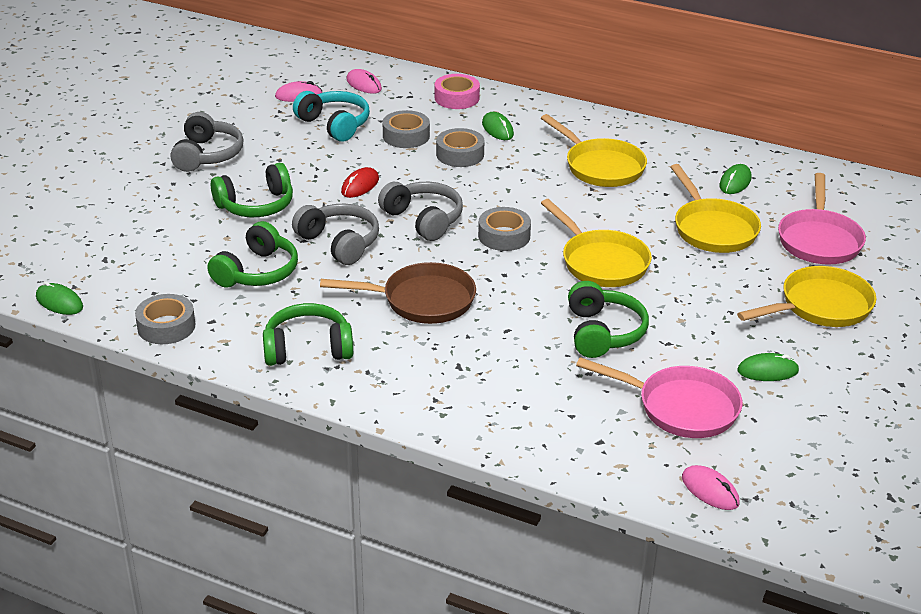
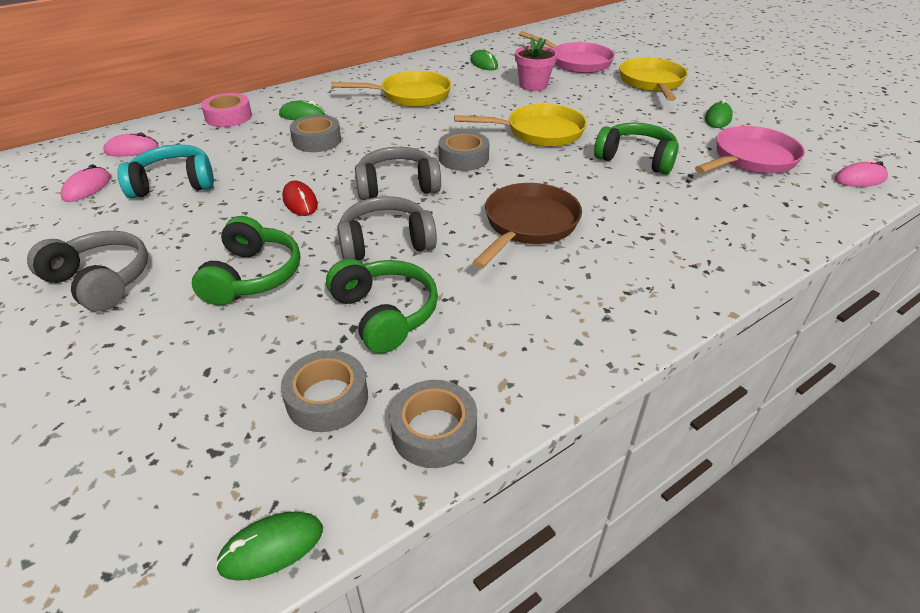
camera: 60 degrees left, 5 degrees up
(308, 349) = (563, 320): green headphones -> none
(406, 136) = (251, 155): grey tape -> grey tape (327, 399)
(713, 229) = (533, 85): yellow pan -> pink flower pot

